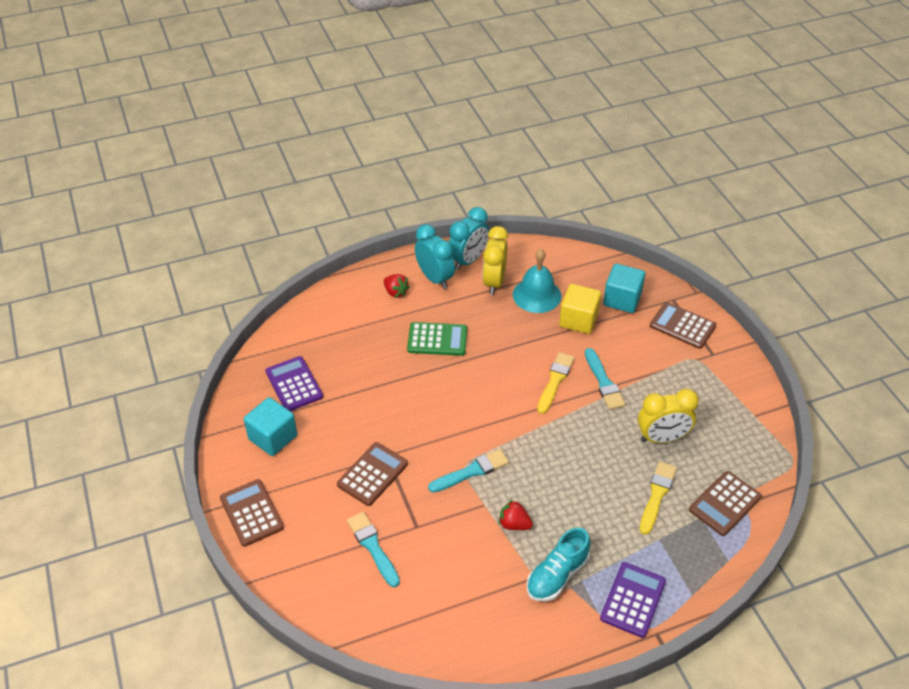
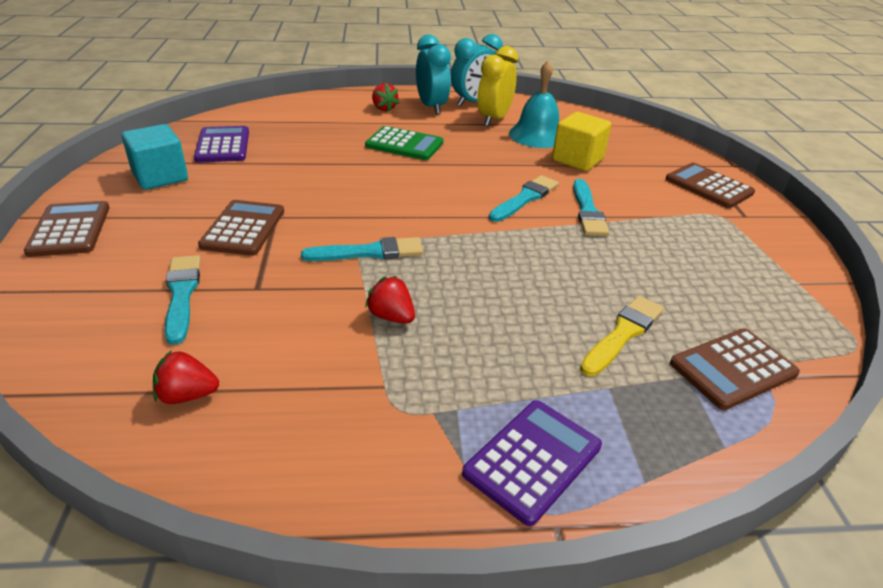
camera: 15 degrees right, 10 degrees down
(372, 474) = (243, 228): brown calculator -> brown calculator turned 45 degrees counterclockwise
(429, 618) = (187, 395): none -> red strawberry
(555, 381) = (525, 198): yellow brush -> turquoise brush
(557, 575) = (421, 392): turquoise shoe -> none
(622, 299) = (637, 155): turquoise cube -> none
(662, 438) = (650, 276): yellow clock -> none

